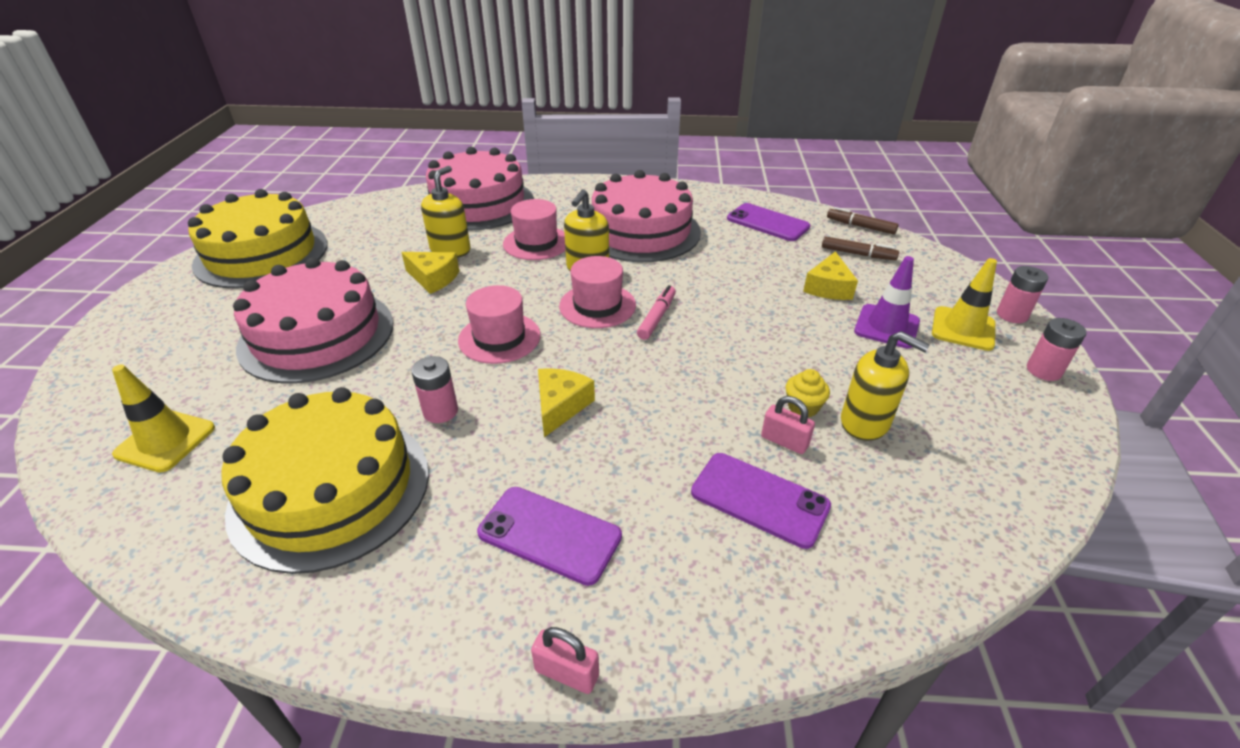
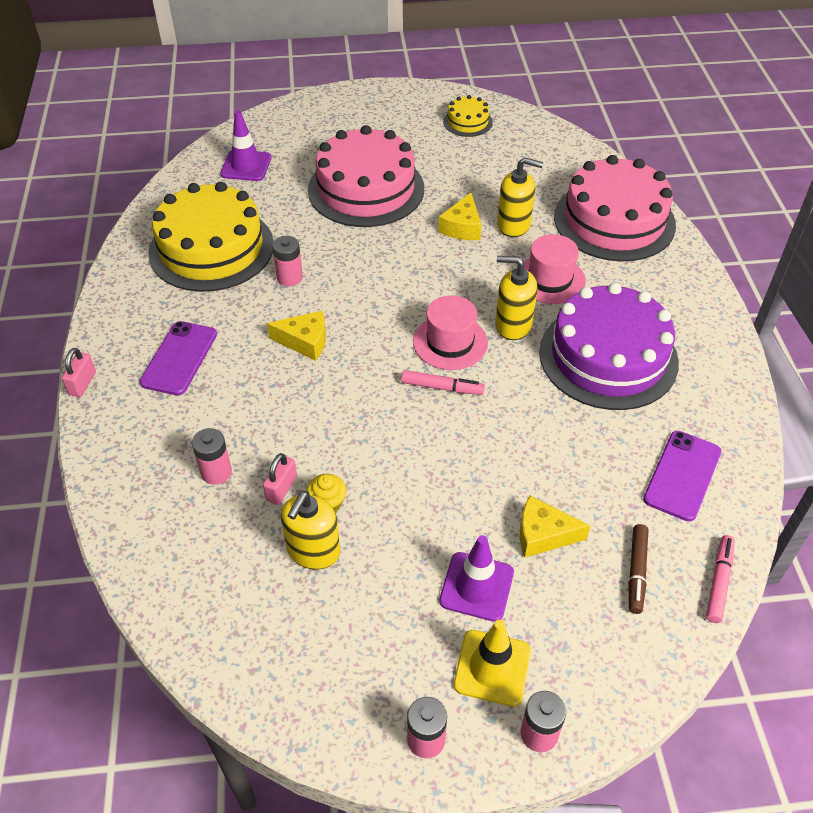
camera: 80 degrees right, 10 degrees up
(165, 441) = (246, 166): yellow traffic cone -> purple traffic cone
(262, 254) = (467, 122): yellow cake -> yellow cake, size x0.46
(499, 338) = (385, 288): pink hat -> none
(641, 231) = (608, 357): pink cake -> purple cake
(759, 499) = (216, 472): purple phone -> pink battery
(860, 226) = (719, 582): brown marker -> pink marker

